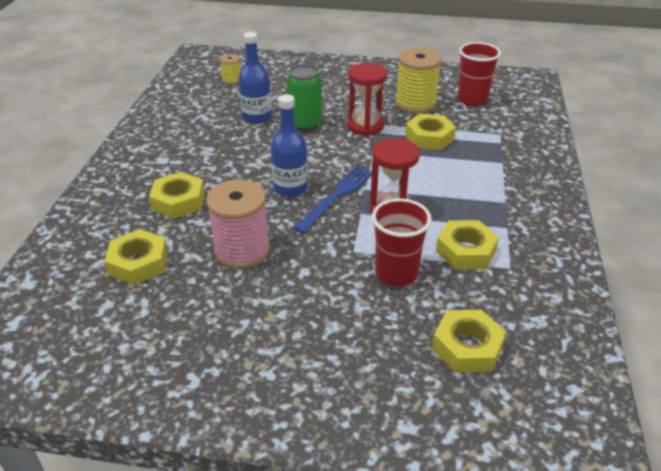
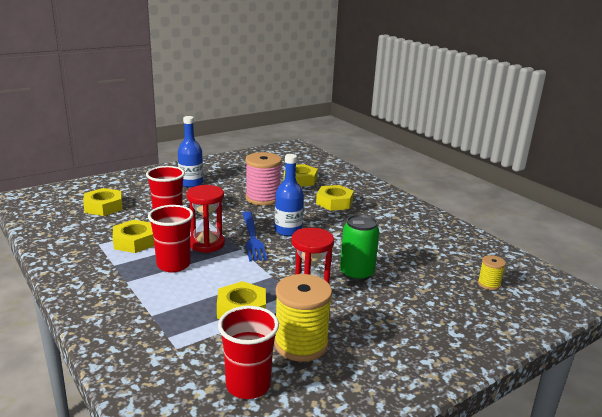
camera: 135 degrees right, 15 degrees down
(257, 117) = (399, 262): blue bottle -> blue bottle (191, 183)
(447, 200) = (173, 265): none -> red cup

